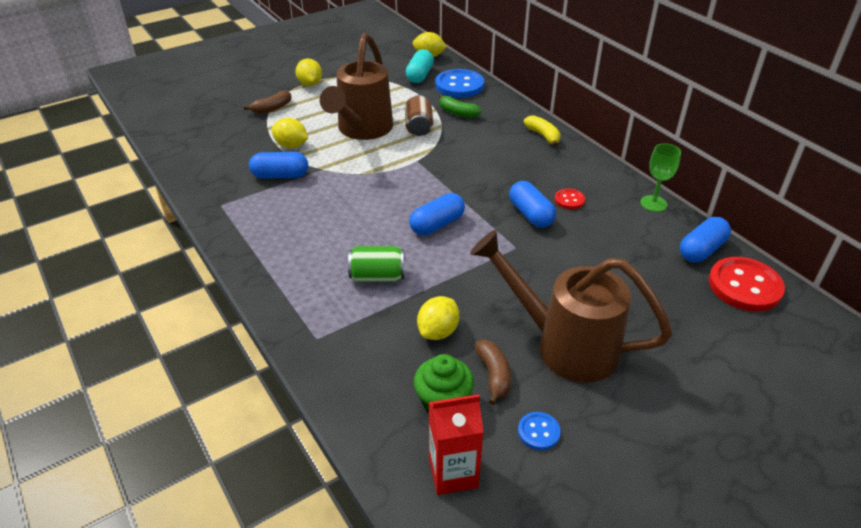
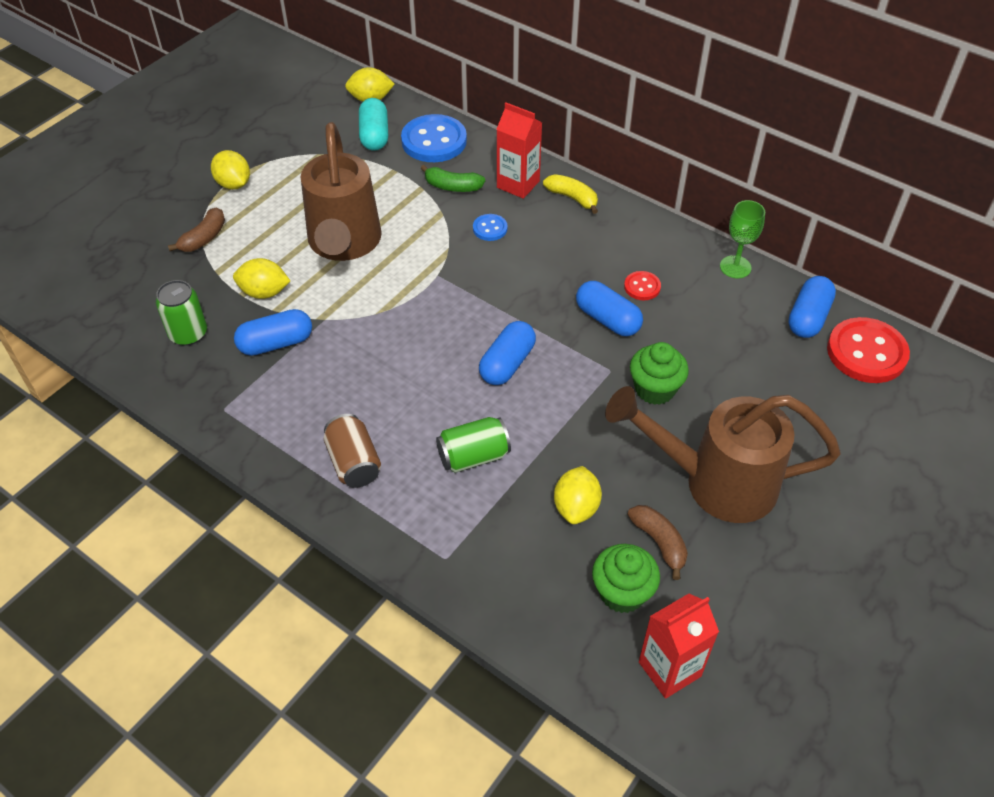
camera: 20 degrees left, 10 degrees up
(227, 157) = (188, 334): none -> green can
(419, 127) = (414, 221): brown can -> brown can (354, 463)
(506, 120) = (518, 184): none -> red carton
(538, 432) = (732, 594): blue button -> blue button (490, 228)
(545, 268) = (655, 389): none -> green cupcake

